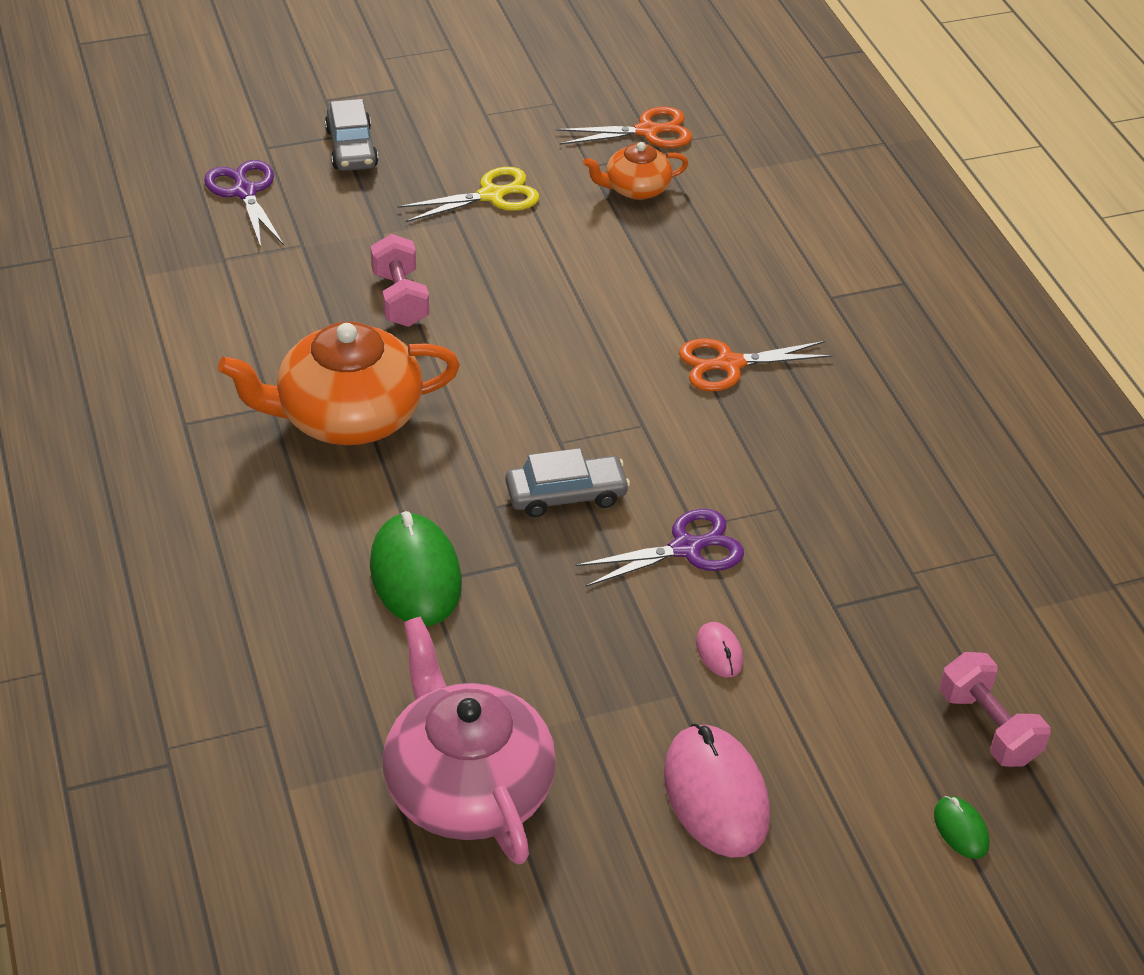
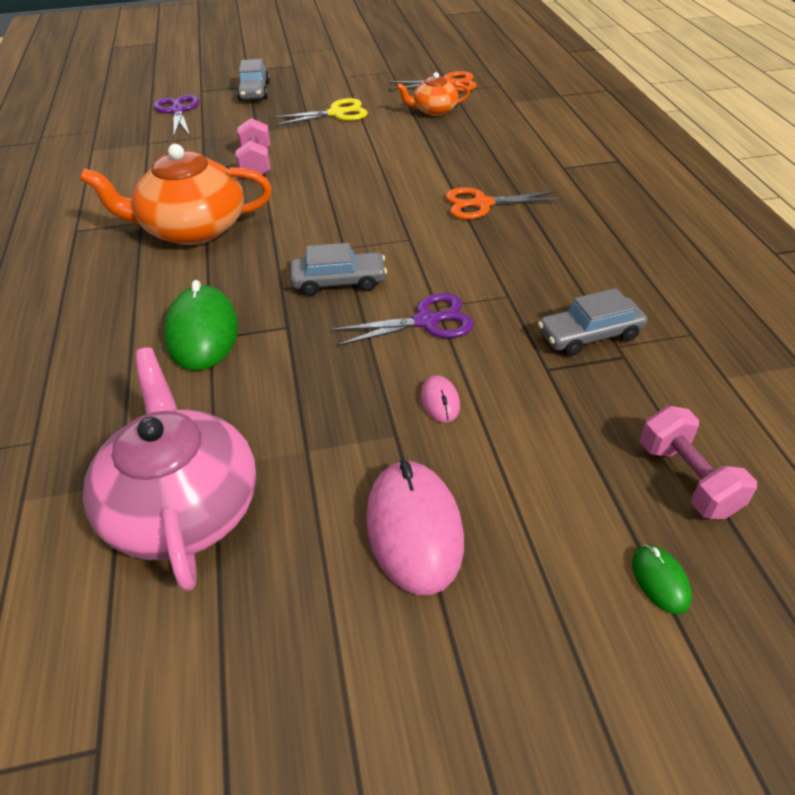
camera: 10 degrees right, 0 degrees up
(880, 559) = (589, 335): none -> grey car

